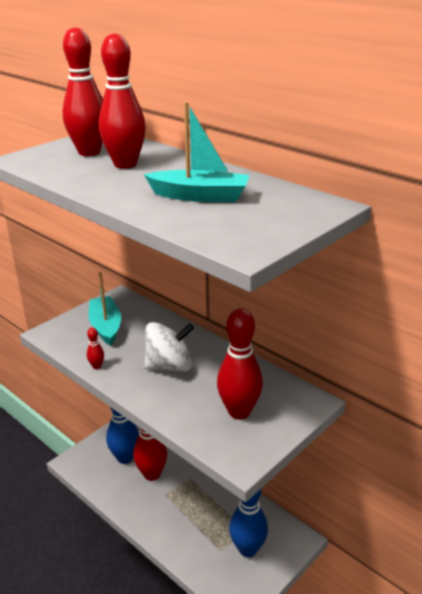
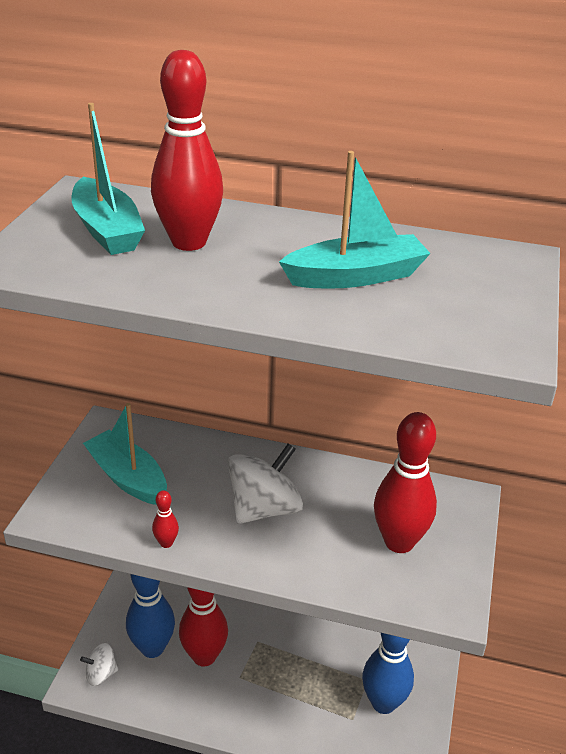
camera: 30 degrees left, 5 degrees up
(87, 461) = (101, 674): none -> white spinning top
(89, 152) = (107, 230): red bowling pin -> turquoise boat

